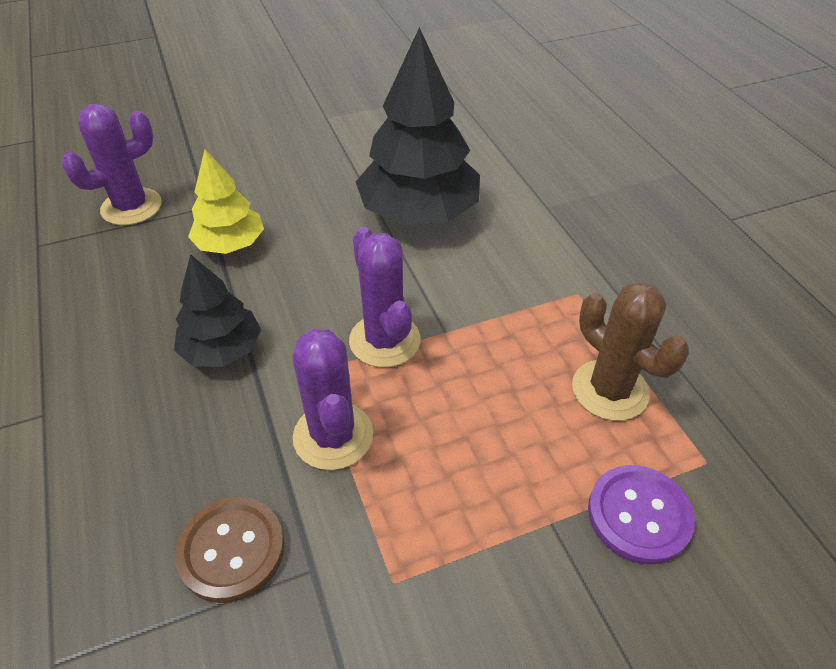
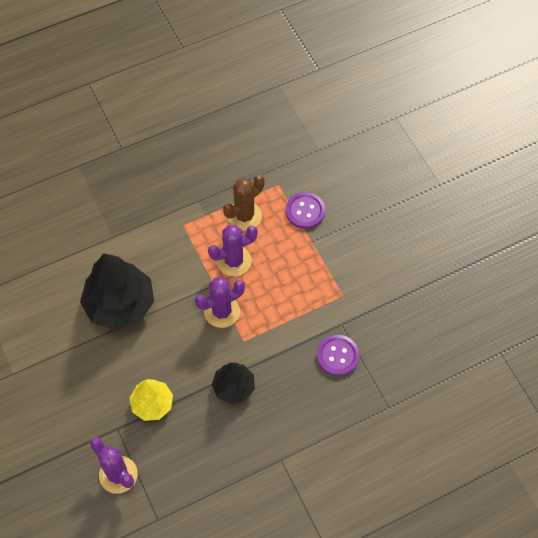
camera: 95 degrees left, 15 degrees up
(231, 550) = (337, 356): brown button -> purple button
(333, 436) = (280, 326): purple cactus -> purple cactus (234, 261)

